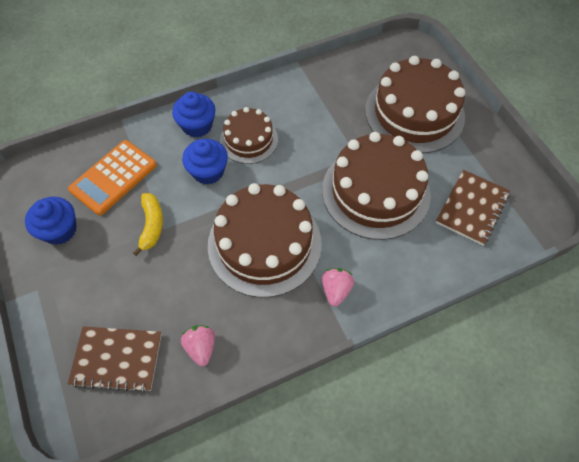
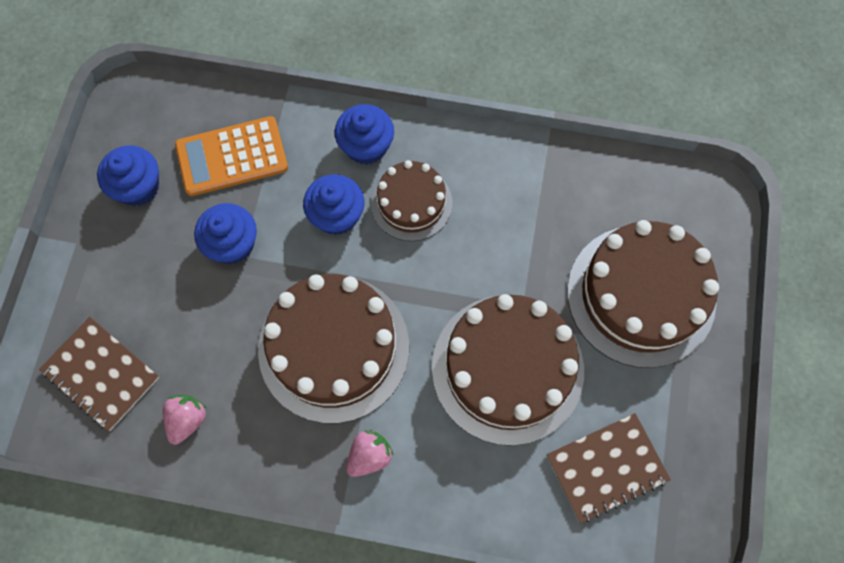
camera: 35 degrees right, 10 degrees up
(152, 225) = (232, 244): yellow banana -> blue cupcake

